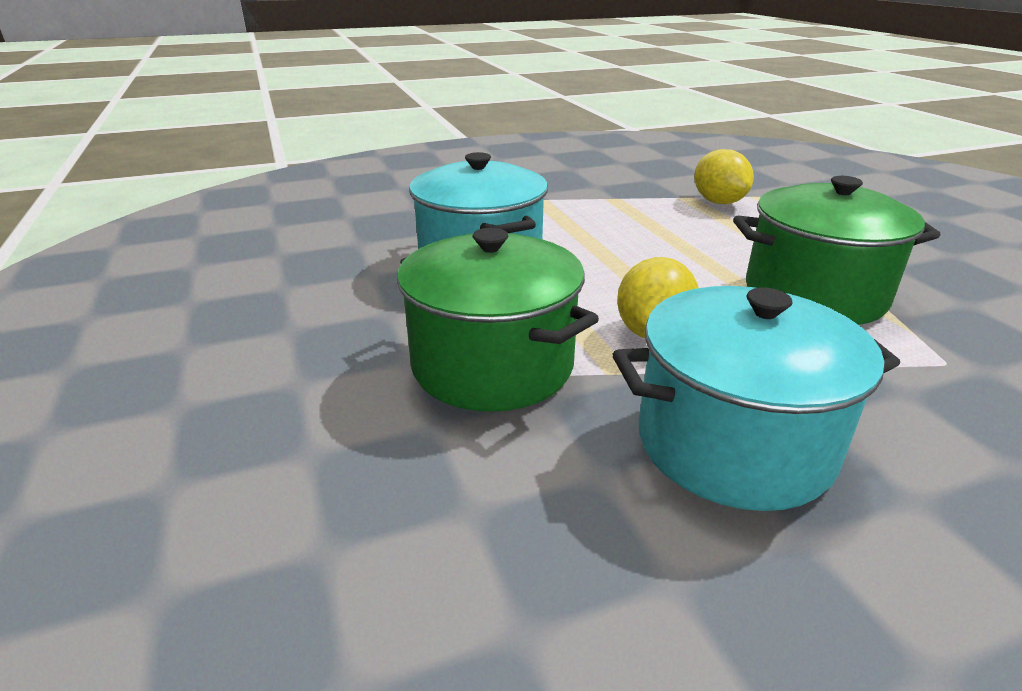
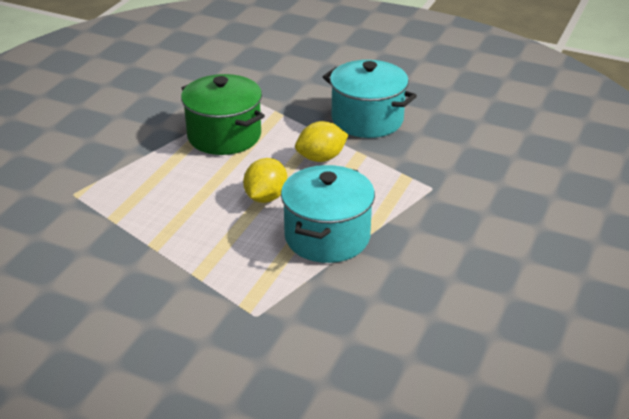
camera: 135 degrees left, 5 degrees up
(492, 365) = (403, 179): green pot -> none
(718, 202) = (108, 204): yellow lemon -> yellow lemon (265, 197)

